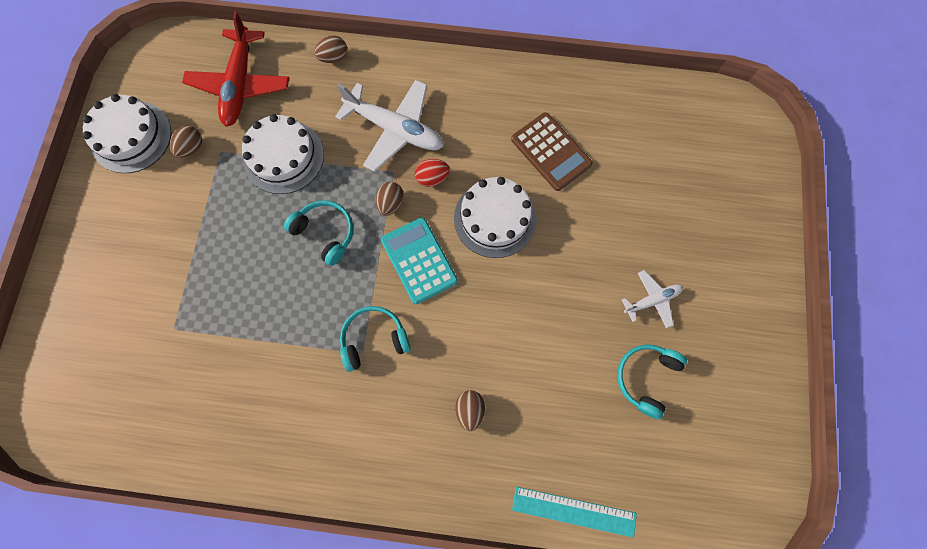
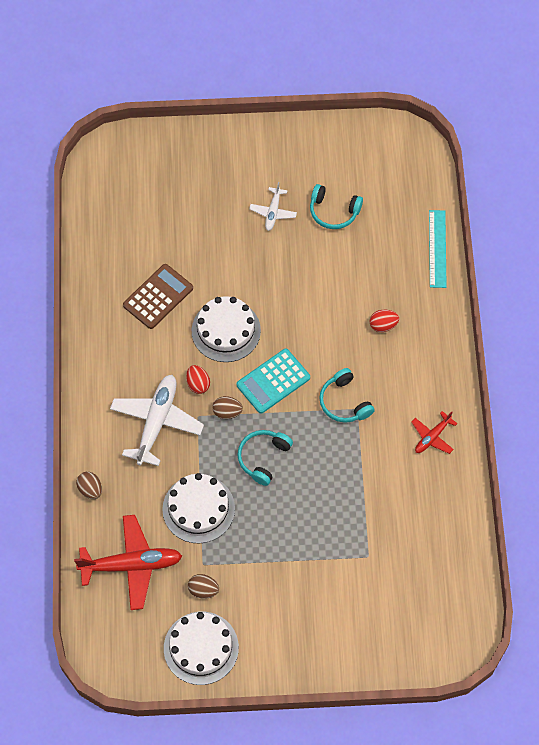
camera: 100 degrees left, 10 degrees down
(302, 441) = (432, 437): none -> red plane
(470, 410) = (383, 325): brown egg -> red egg
(652, 300) = (273, 212): white plane -> white plane turned 135 degrees counterclockwise

